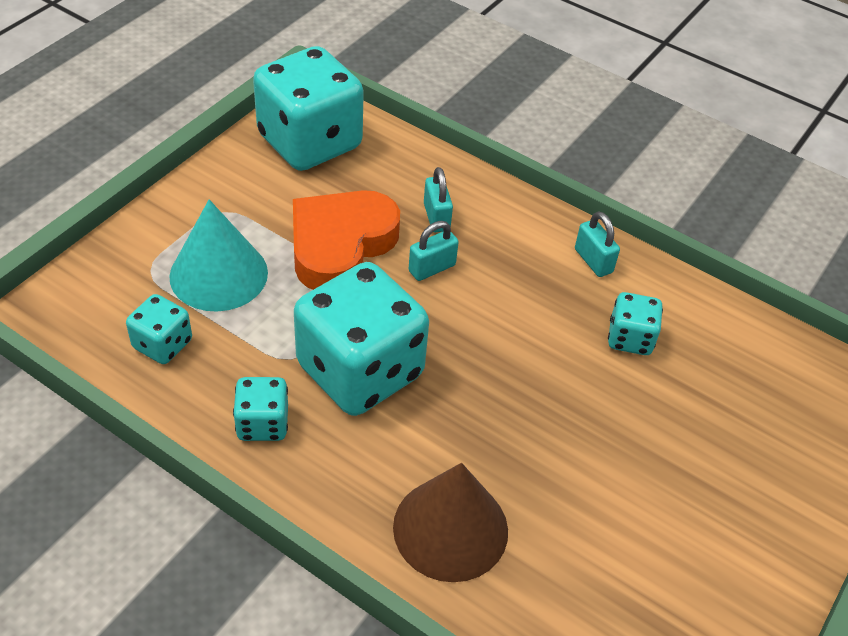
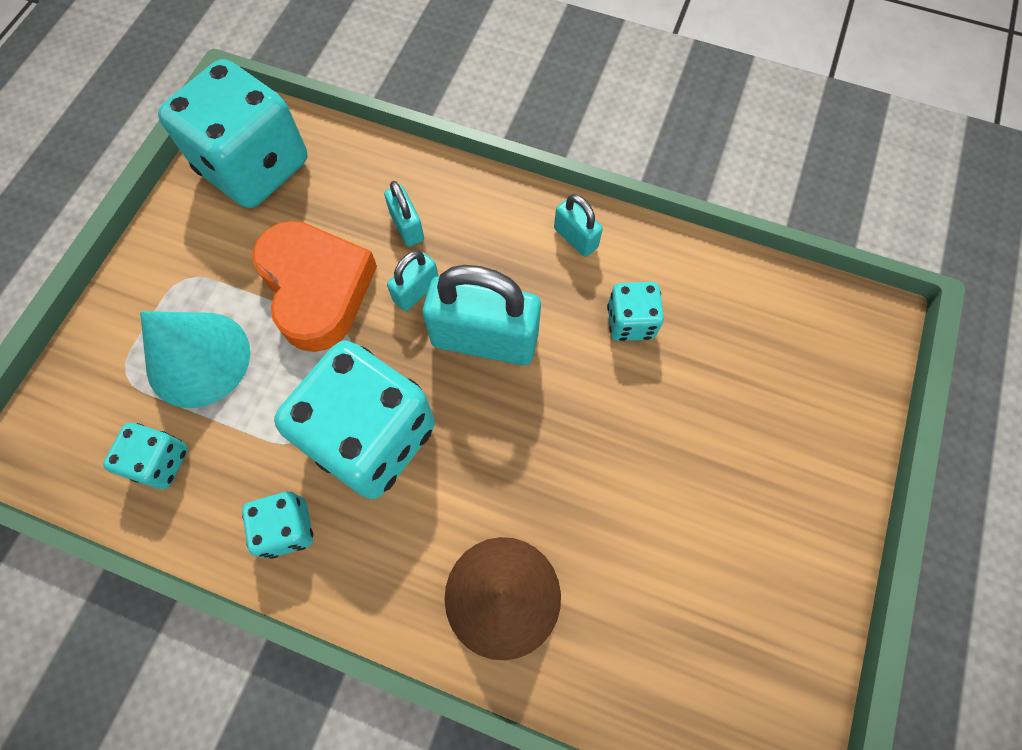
camera: 10 degrees left, 20 degrees up
(340, 245) = (316, 289): orange heart -> orange heart turned 135 degrees clockwise
(486, 320) = (484, 339): none -> turquoise padlock

